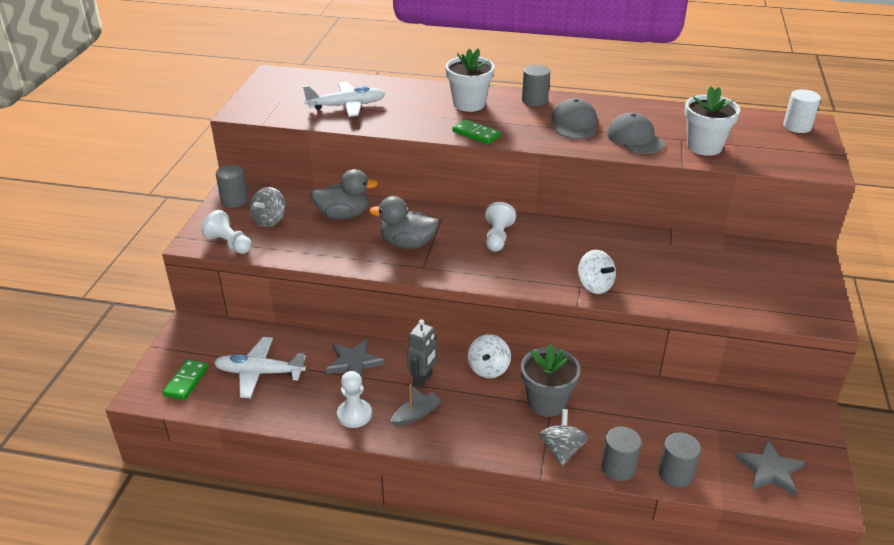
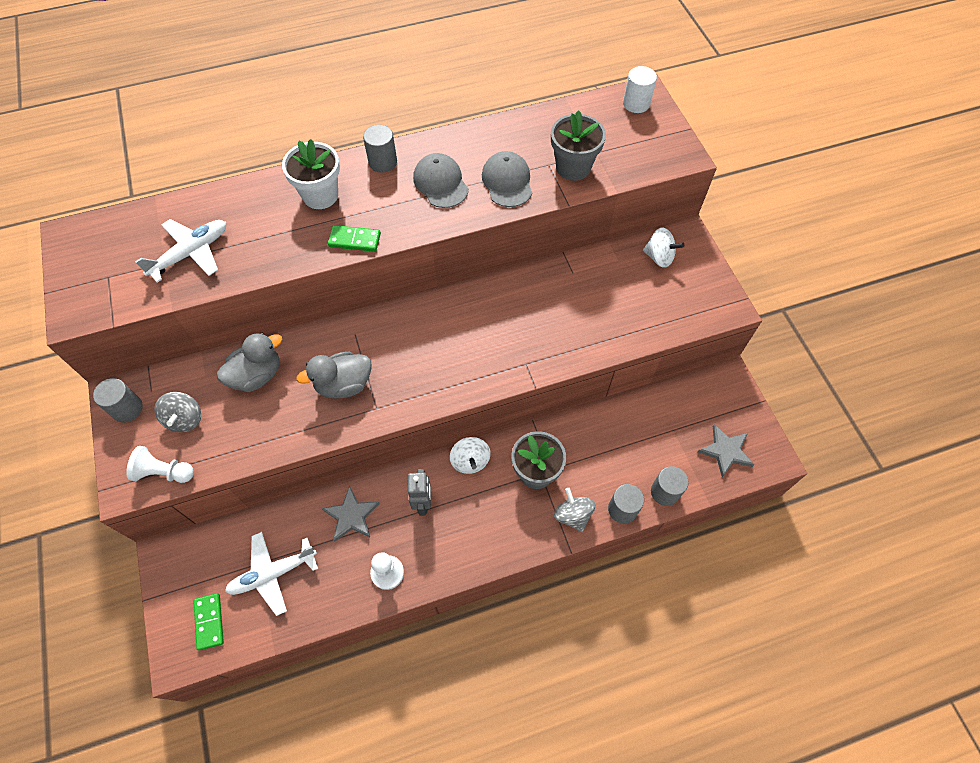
camera: 30 degrees left, 25 degrees up
(416, 414) = (439, 543): grey boat -> none
(497, 237) = (422, 335): white pawn -> none
(594, 285) = (537, 356): white spinning top -> white spinning top (659, 257)
(635, 138) = (507, 181): grey cap -> grey cap turned 45 degrees clockwise
(704, 146) = (573, 167): white flower pot -> grey flower pot

